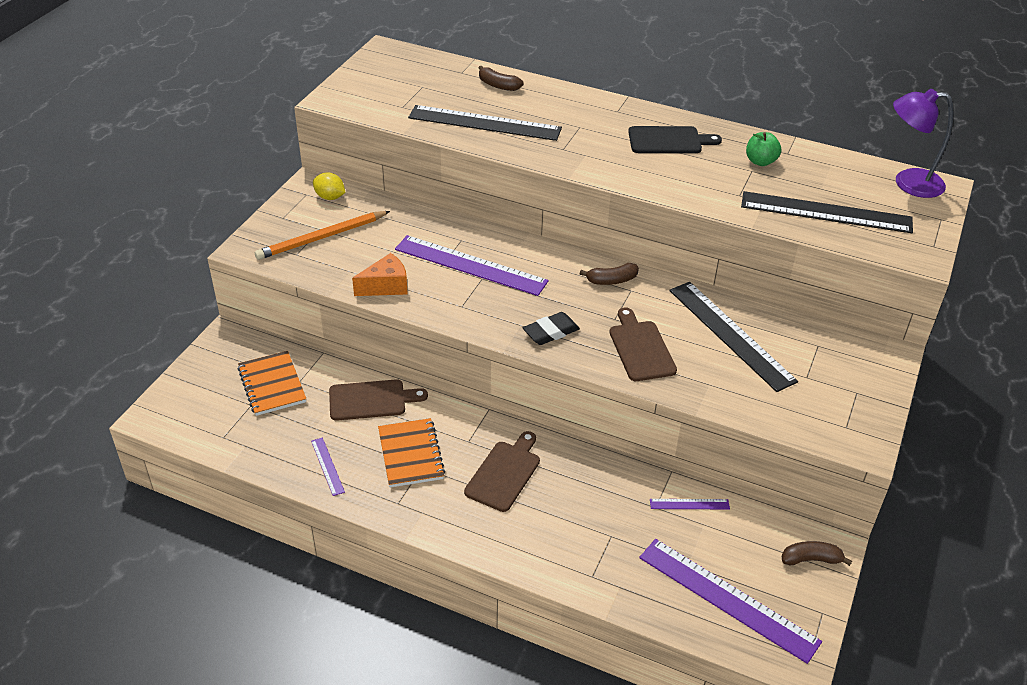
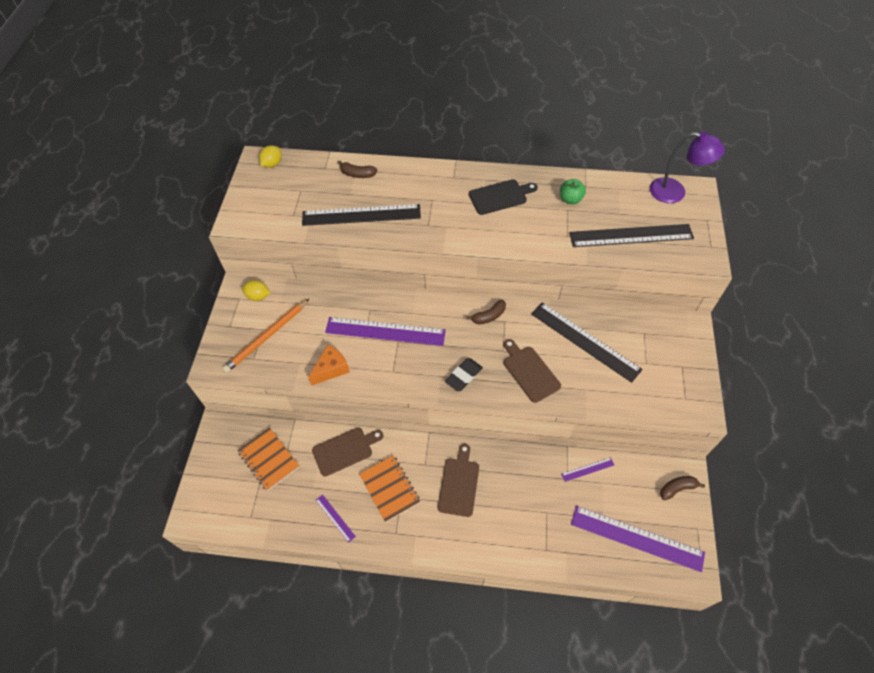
camera: 15 degrees left, 15 degrees up
(400, 57) = (272, 164): none -> yellow lemon
(908, 183) = (675, 192): purple lamp -> purple lamp turned 150 degrees counterclockwise

